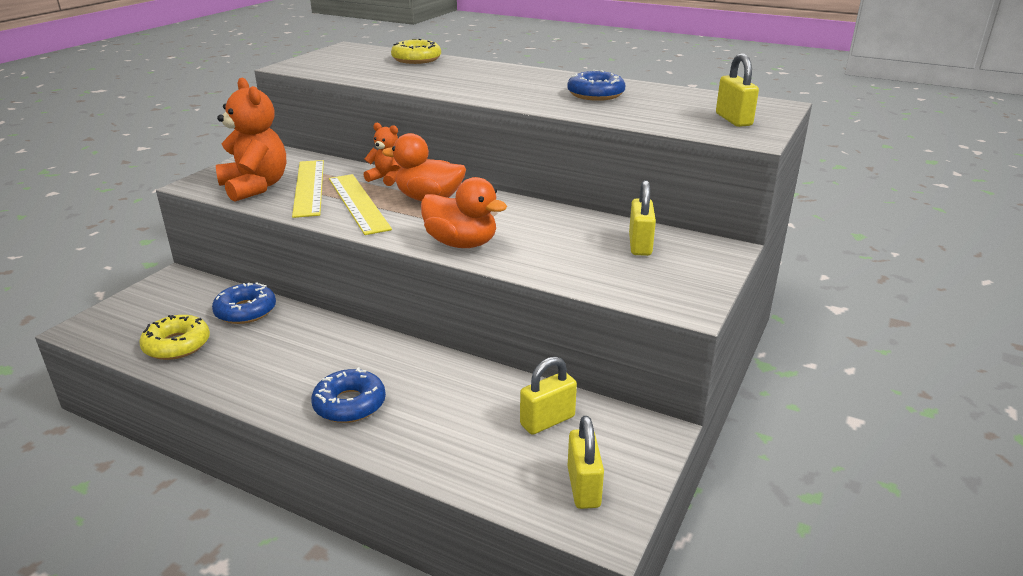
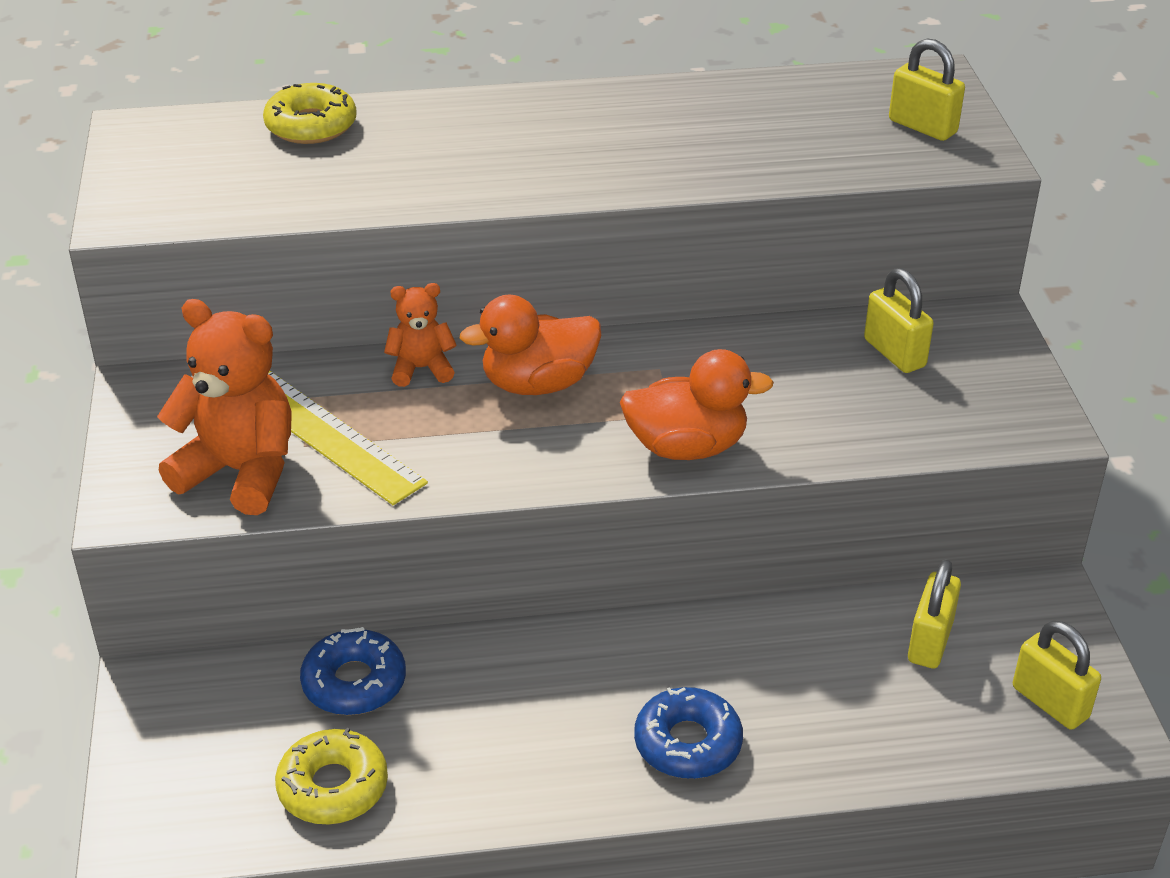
camera: 35 degrees left, 10 degrees up
(358, 203) = (448, 435): yellow ruler -> none
(595, 94) = (694, 129): blue donut -> none

